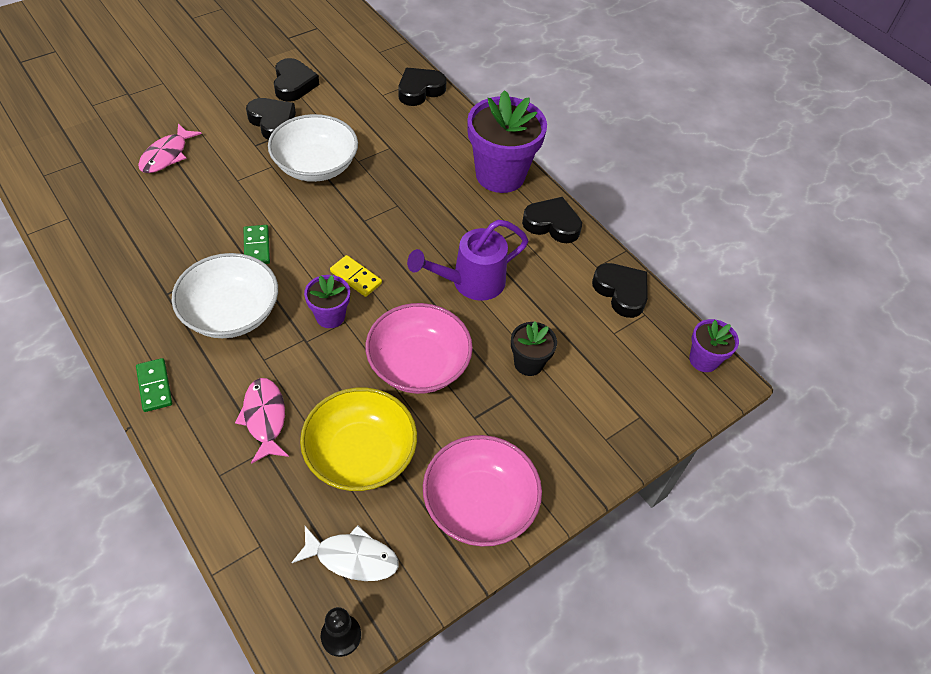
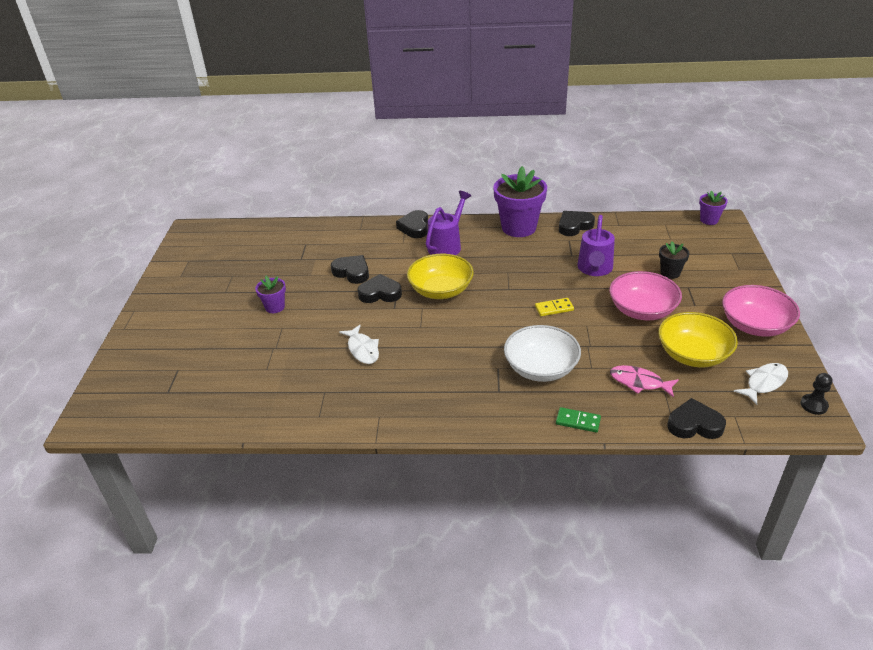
camera: 45 degrees left, 15 degrees down
(167, 155) = (362, 349): pink fish -> white fish
(256, 247) = (491, 338): green domino -> none
(315, 166) = (441, 290): white bowl -> yellow bowl
(330, 316) = (577, 329): purple flower pot -> purple flower pot (275, 307)
(407, 131) = (447, 245): none -> purple watering can
(621, 292) = (643, 225): black heart -> black heart (694, 424)

